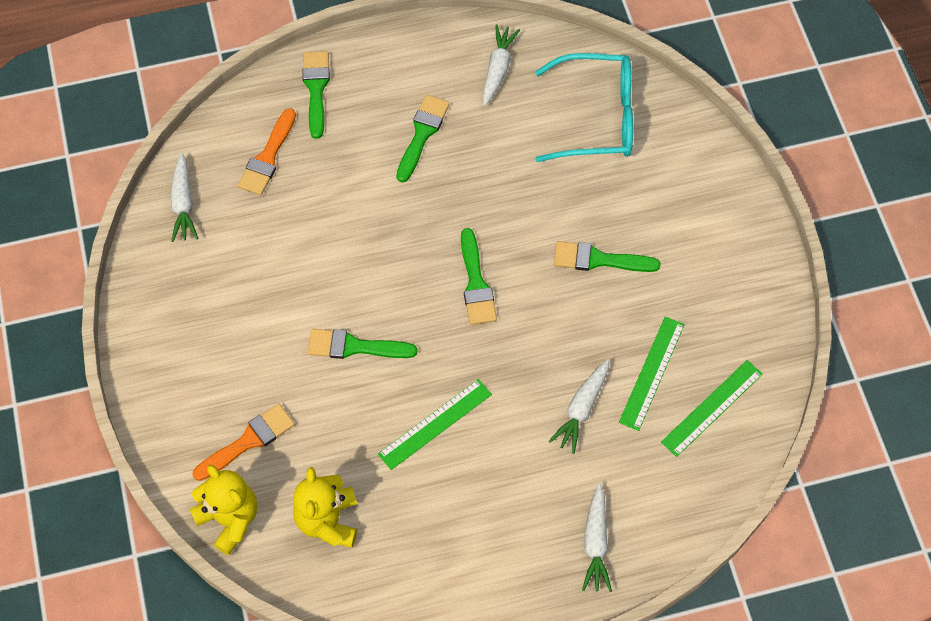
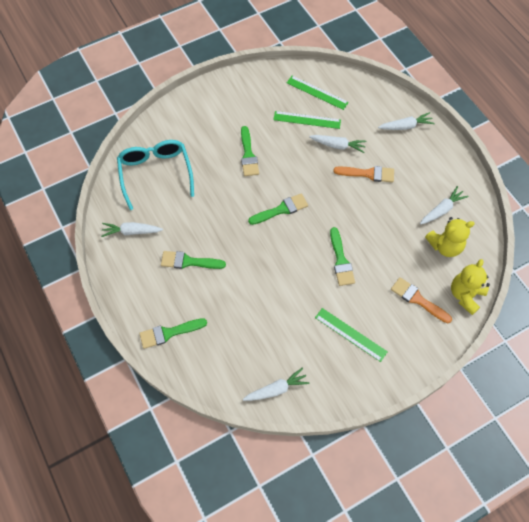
camera: 105 degrees left, 0 degrees up
(267, 157) = (228, 347): orange brush -> orange brush (368, 174)
(399, 542) = (442, 209): none -> white carrot
(435, 424) = (371, 209): green ruler -> green ruler (350, 334)

